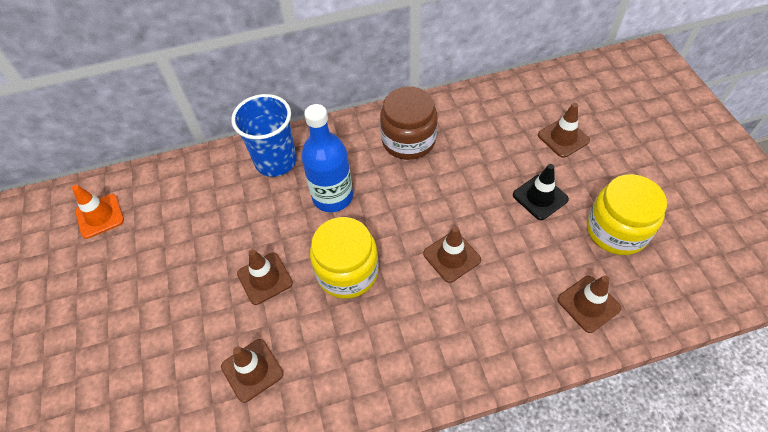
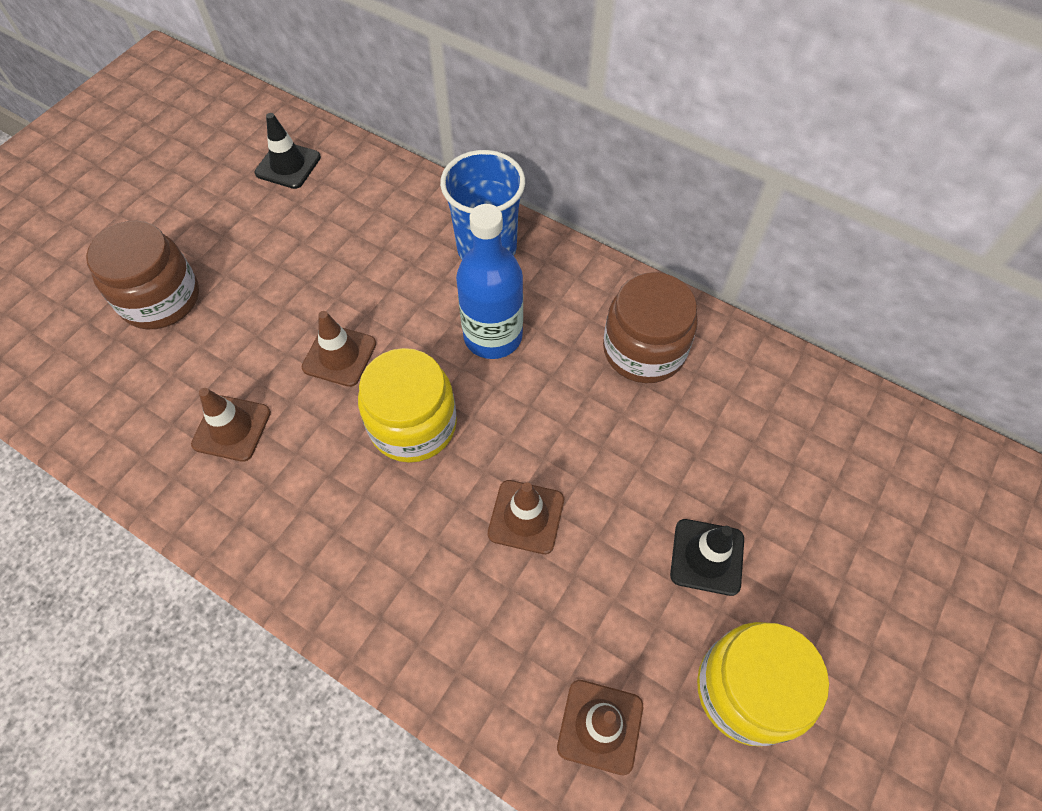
camera: 45 degrees right, 5 degrees up
(100, 216) = (288, 165): orange traffic cone -> black traffic cone
(111, 353) = (160, 299): none -> brown jar
(563, 138) = (832, 520): brown traffic cone -> none

